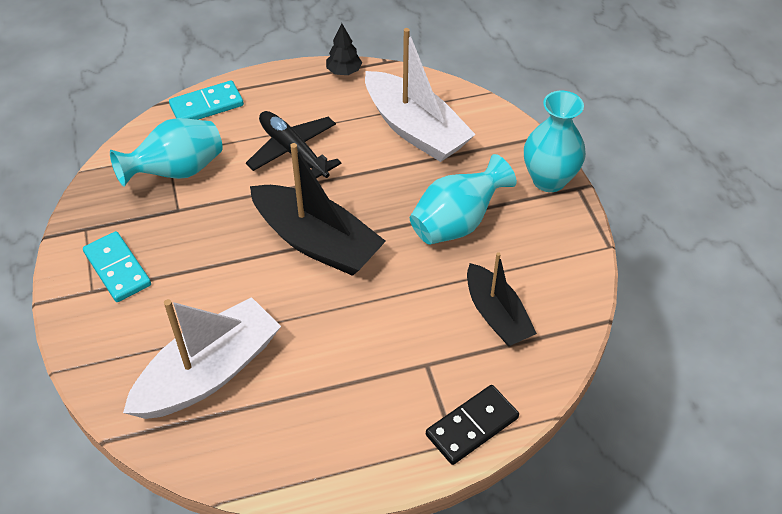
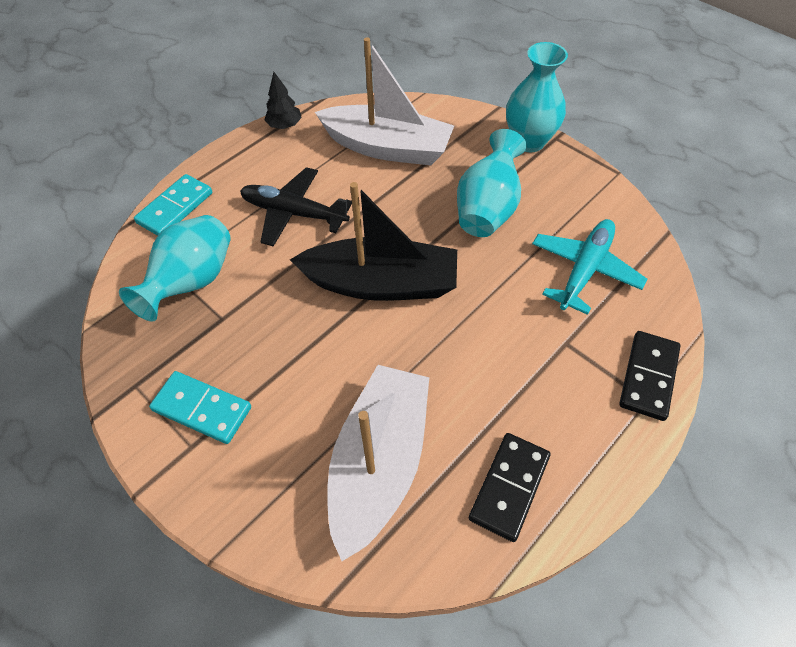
camera: 30 degrees left, 5 degrees up
(288, 442) = (509, 487): none -> black domino
(496, 315) = (584, 270): black boat -> turquoise plane

